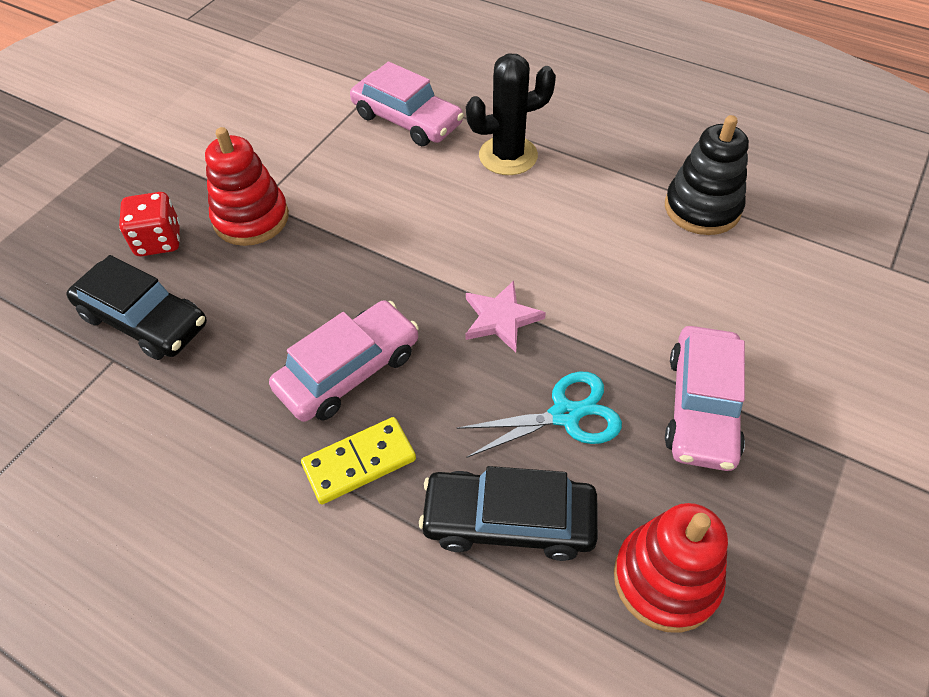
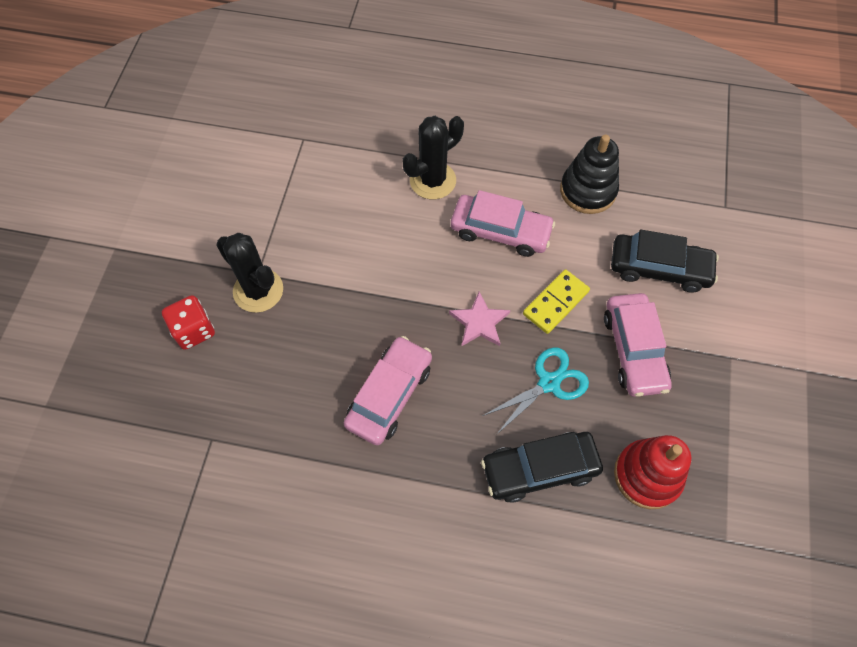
camera: 20 degrees left, 10 degrees up
(144, 320) = (218, 401): black car -> black car (659, 268)
(251, 218) = (258, 290): red stacking toy -> black cactus
(359, 462) = (426, 460): yellow domino -> yellow domino (556, 303)
(407, 120) = (341, 166): pink car -> pink car (500, 231)

